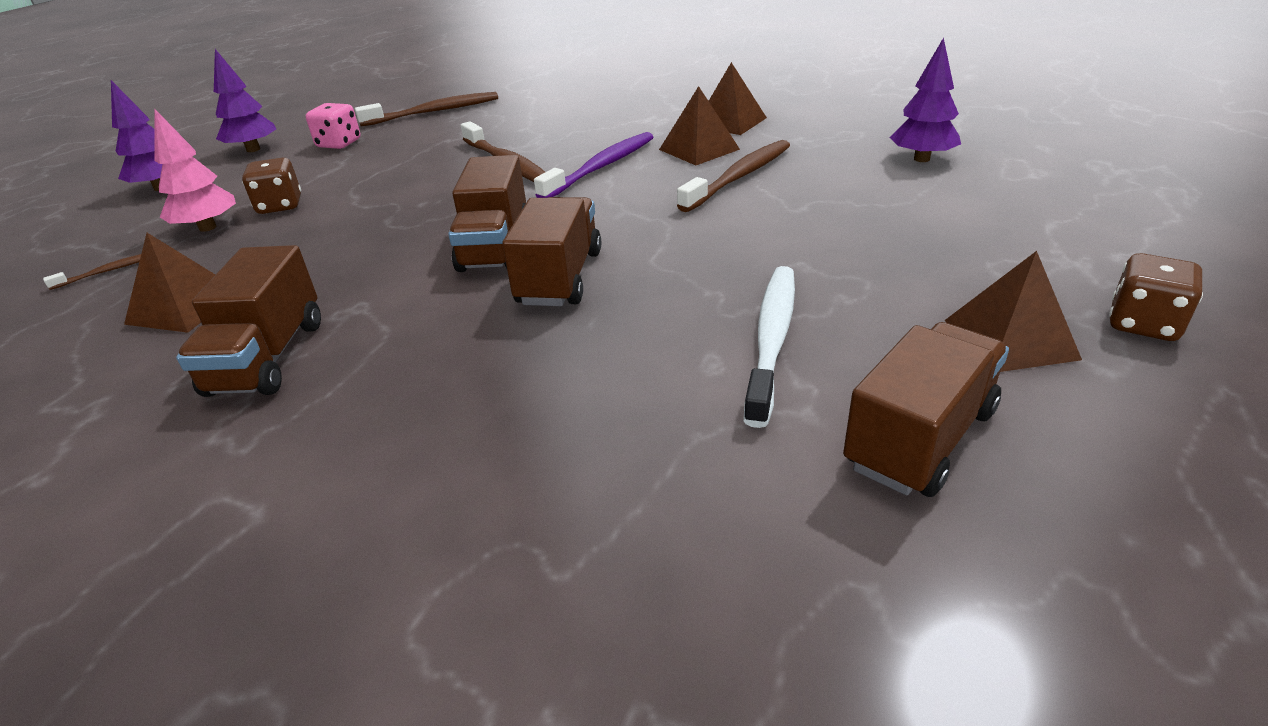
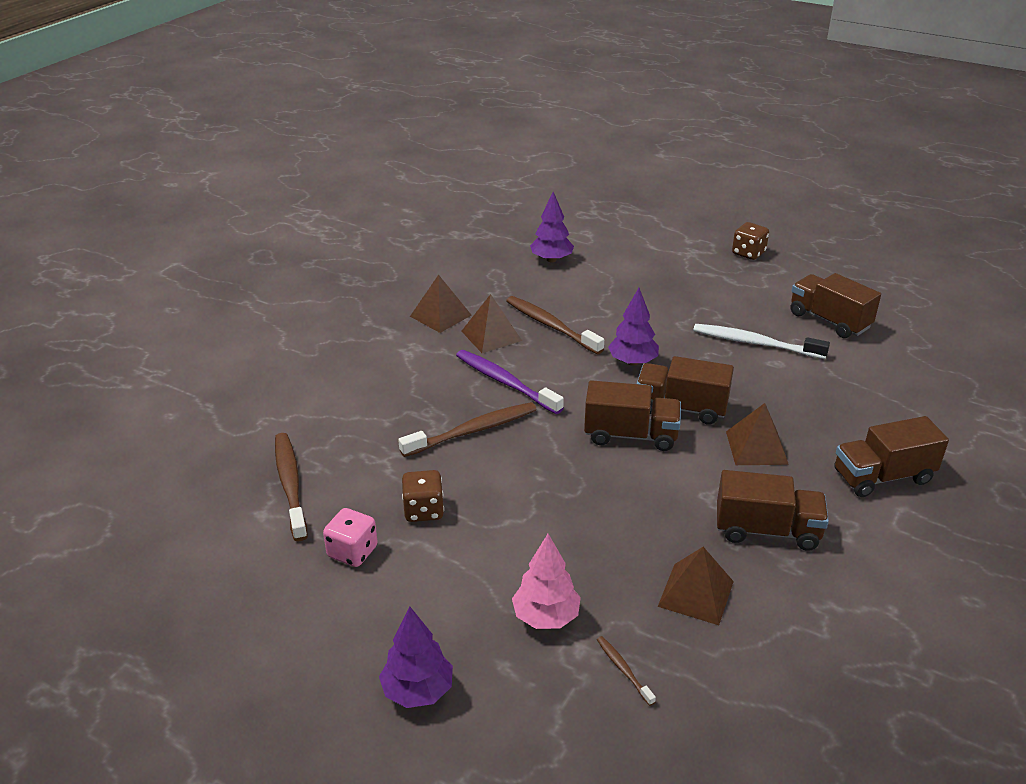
camera: 85 degrees left, 0 degrees up
(253, 149) = (327, 629): purple tree -> purple tree (632, 362)
(280, 206) = (511, 571): brown dice -> brown dice (423, 510)
(353, 491) = (882, 477): none -> brown truck
(1010, 339) = (758, 284): brown pyramid -> brown pyramid (756, 447)

